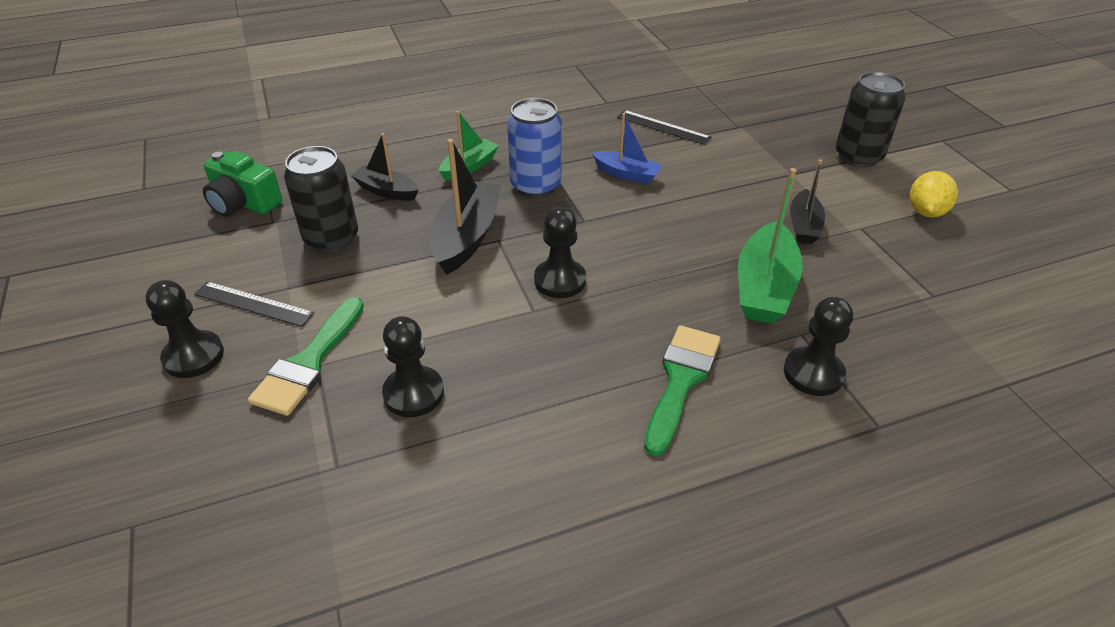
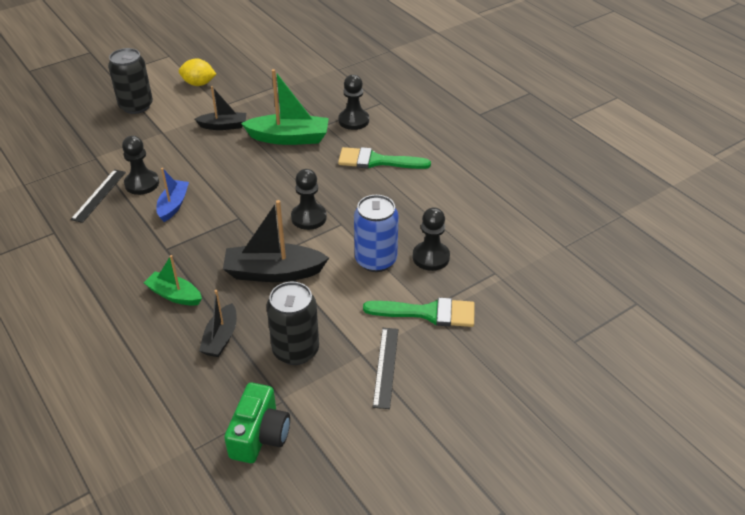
camera: 105 degrees left, 0 degrees up
(193, 356) = (448, 376): black pawn -> black pawn (142, 183)
(535, 185) = (197, 250): blue can -> blue can (376, 260)

